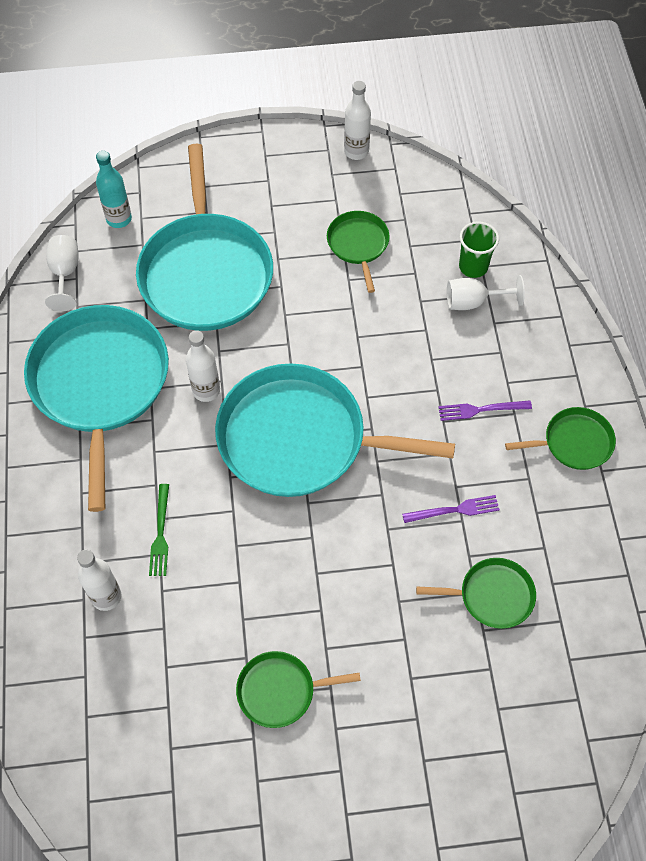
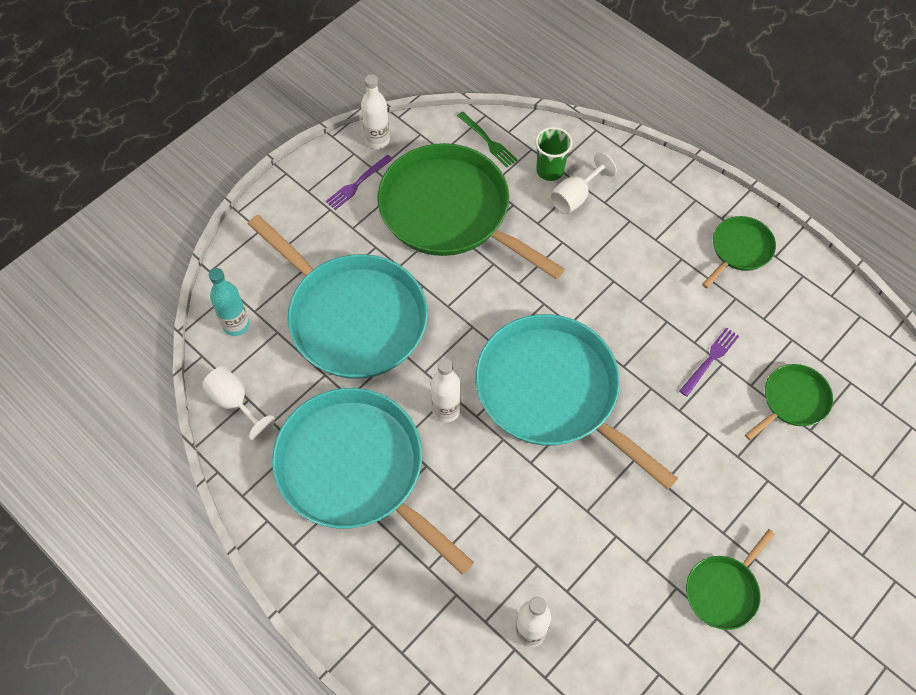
camera: 40 degrees left, 0 degrees up
(160, 534) = (522, 548): green fork -> green fork (488, 141)
(300, 439) = (553, 393): turquoise pan -> turquoise pan turned 75 degrees clockwise
(358, 245) = (450, 212): green pan -> green pan, size x2.12
(480, 410) = (657, 273): purple fork -> purple fork (357, 184)

